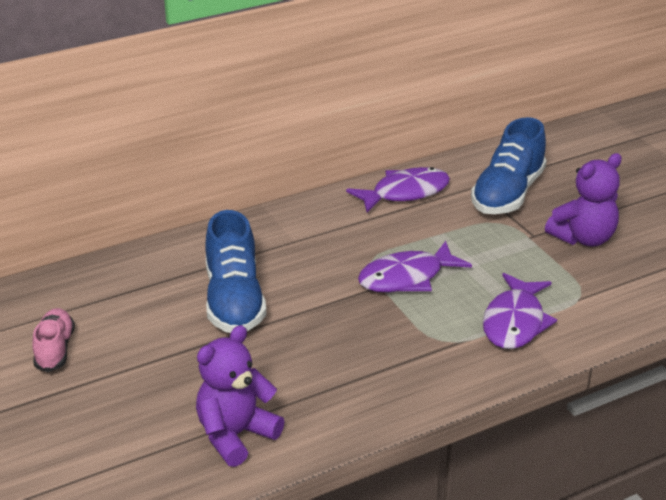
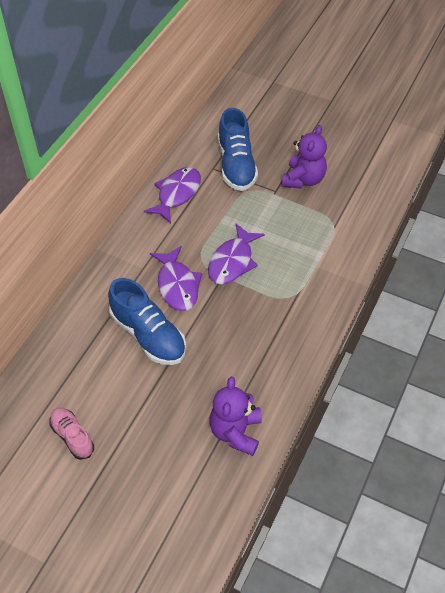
camera: 35 degrees left, 20 degrees up
(515, 322) = (315, 262): purple fish -> purple fish (177, 285)

